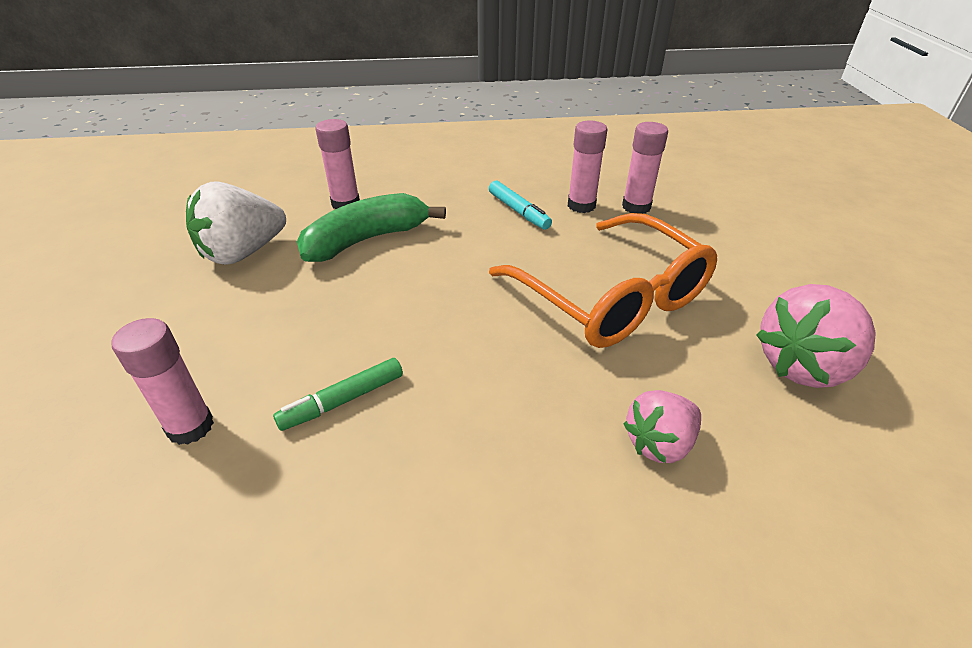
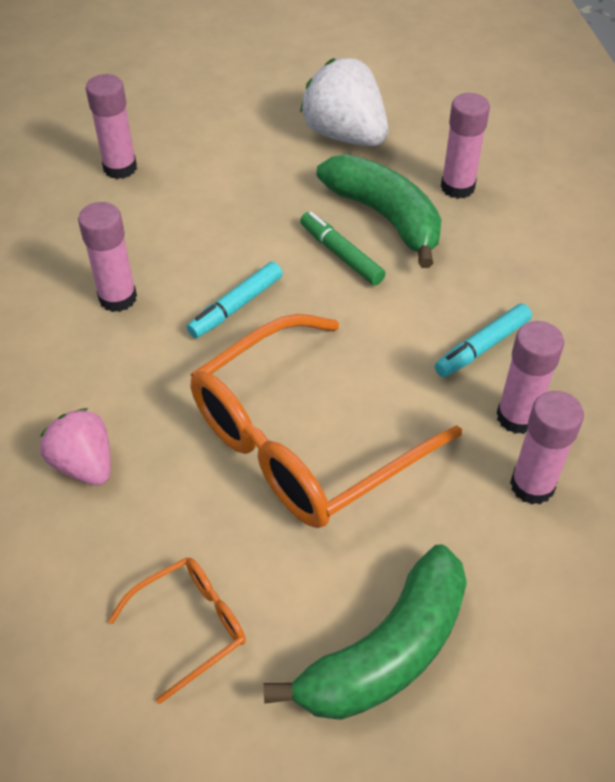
camera: 85 degrees right, 10 degrees up
(343, 400) = (144, 243): green marker -> green marker (341, 255)
(426, 422) = (118, 298): none -> pink glue stick
(456, 330) = (236, 306): none -> turquoise marker
(780, 272) = (385, 652): none -> green banana
(803, 366) = (190, 626): pink strawberry -> orange glasses

